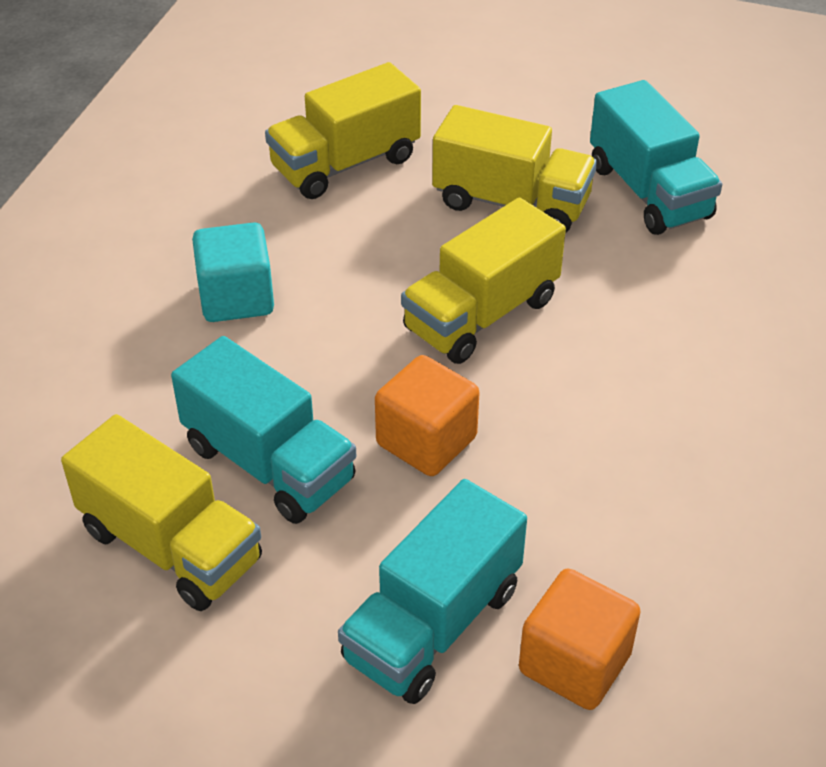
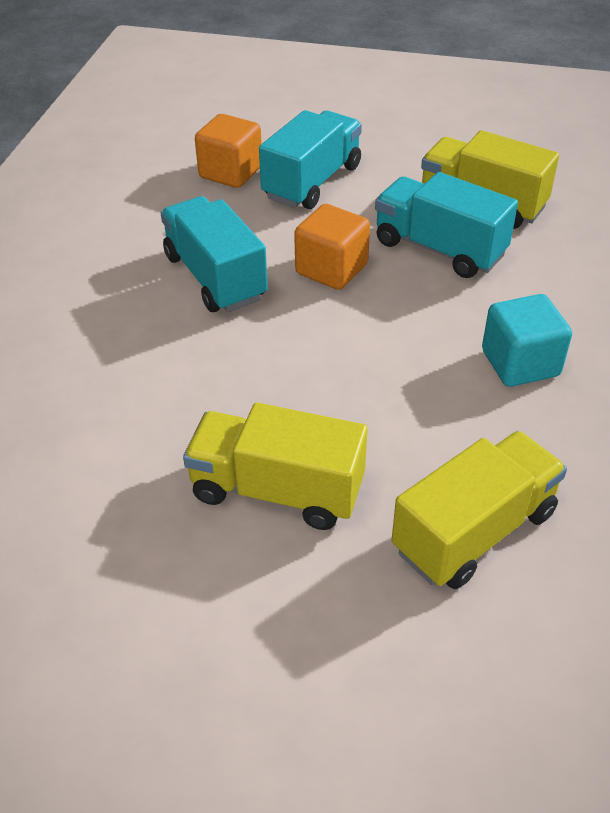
camera: 175 degrees right, 0 degrees up
(481, 314) = (299, 365): yellow truck -> none
(648, 192) = (122, 519): turquoise truck -> turquoise truck (215, 277)

